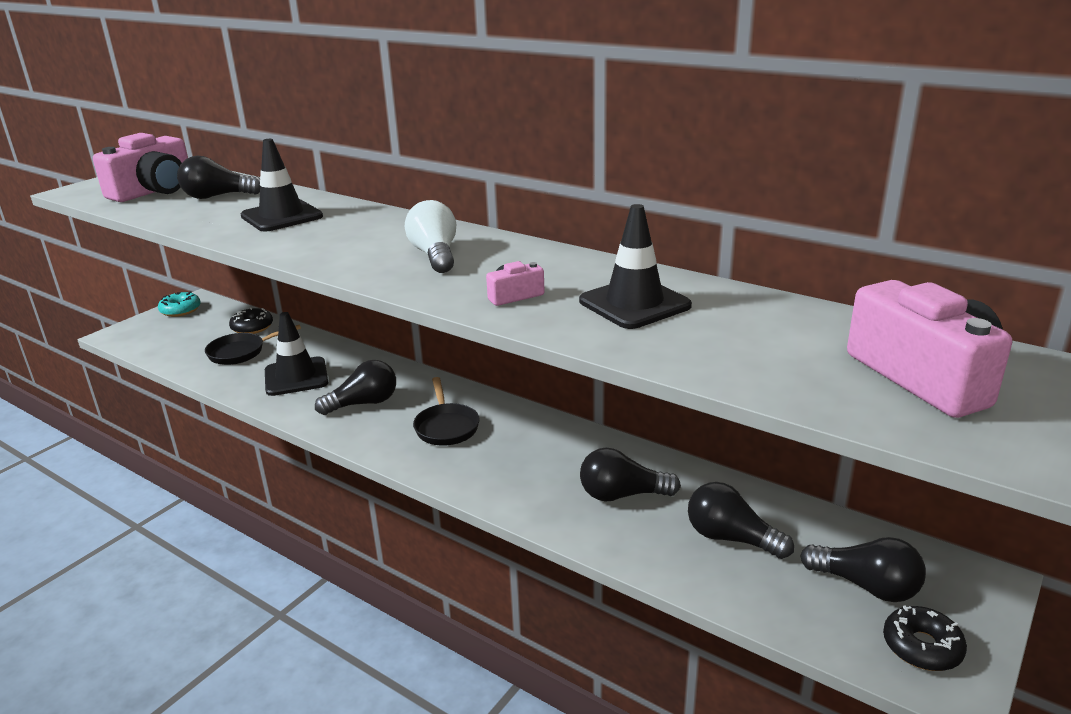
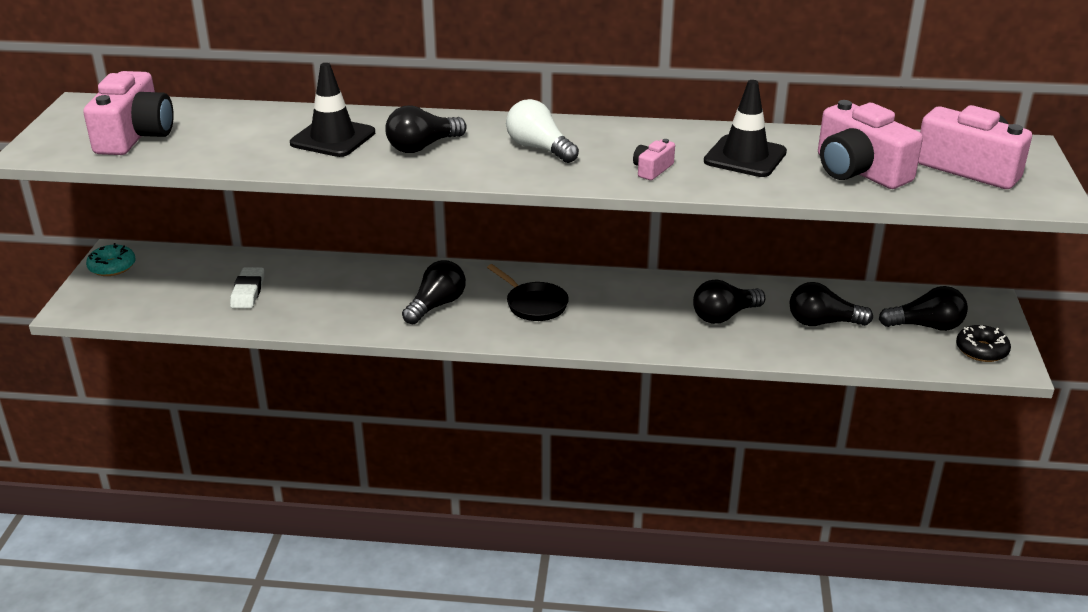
camera: 30 degrees left, 5 degrees up
(218, 196) = (223, 129): black light bulb -> black light bulb (423, 146)
(240, 352) = (248, 292): black pan -> white eraser
(252, 327) = (225, 265): black donut -> none
(296, 377) = (339, 299): black traffic cone -> none
(757, 347) = (859, 171): none -> pink camera

